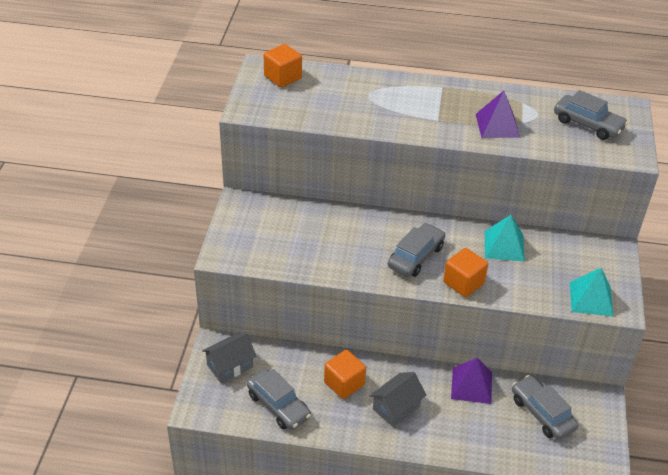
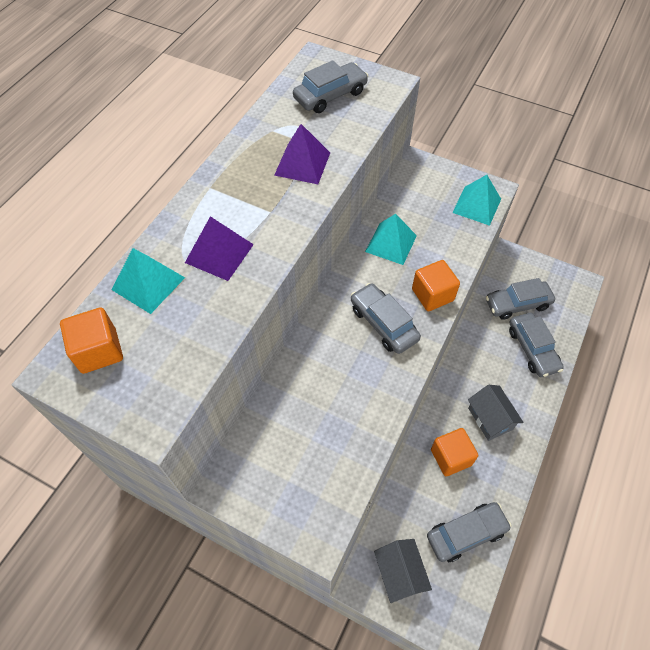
camera: 70 degrees left, 15 degrees up
(342, 82) = (148, 283): none -> turquoise pyramid
(471, 385) = (476, 345): purple pyramid -> purple pyramid (219, 253)
(492, 433) = (532, 349): none -> grey car

